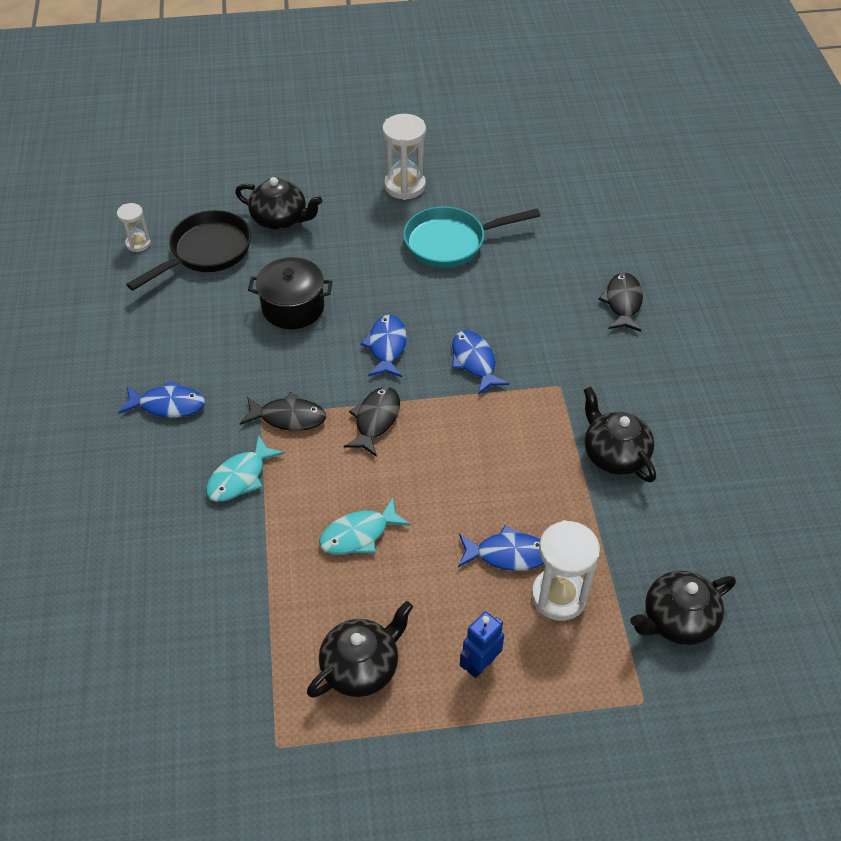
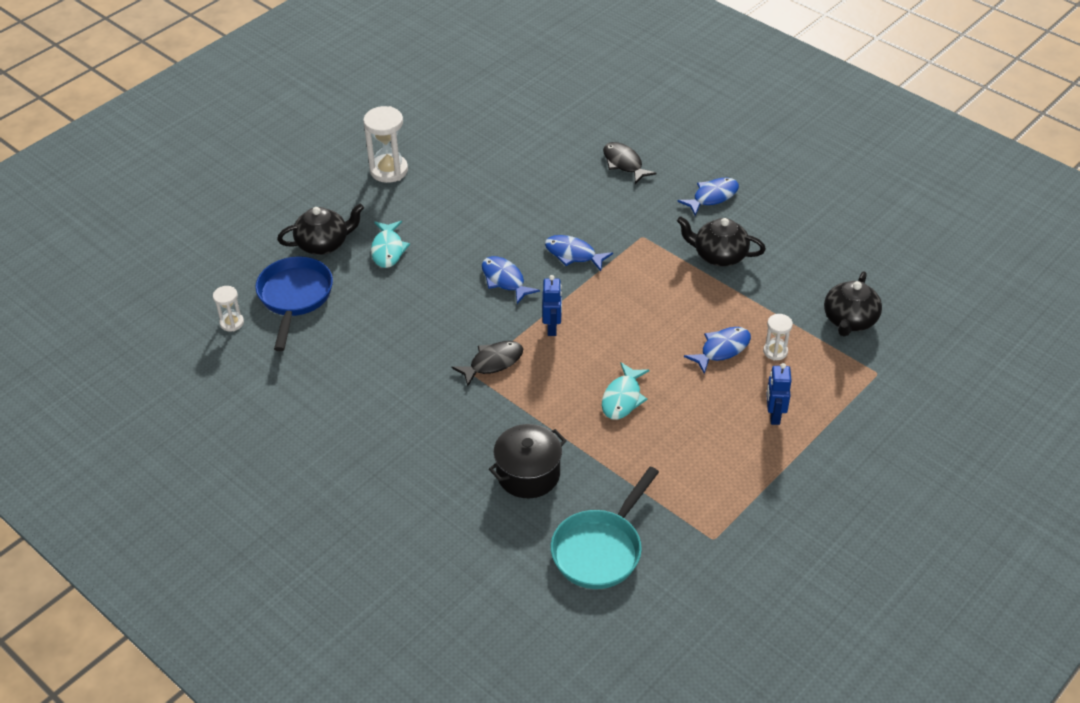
camera: 40 degrees left, 5 degrees down
(168, 405) = (398, 409): blue fish -> blue fish (712, 197)
(206, 252) = (294, 298): black pan -> blue pan
(240, 477) = (506, 417): turquoise fish -> turquoise fish (388, 249)
(293, 307) = (408, 295): black pot -> black pot (528, 474)
(361, 666) = (710, 465): black teapot -> none
(375, 420) = (552, 328): black fish -> blue robot
(451, 242) = (468, 189): turquoise pan -> turquoise pan (600, 549)
(559, 596) = (775, 351): white hourglass -> white hourglass, size x0.56

